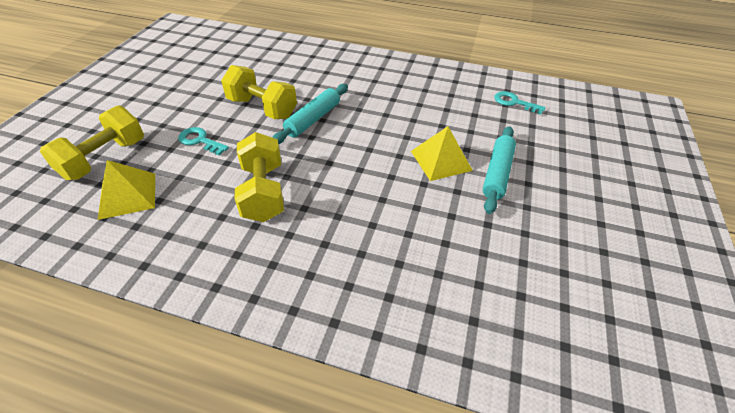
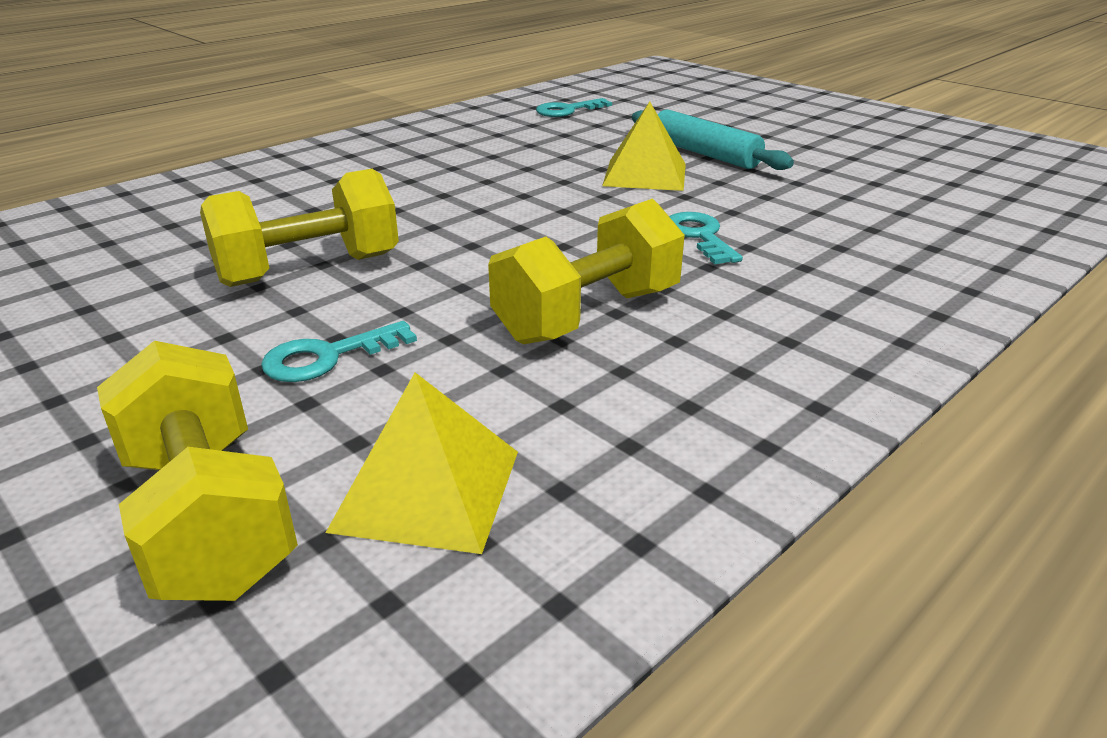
camera: 60 degrees left, 15 degrees down
(263, 192) = (588, 315): yellow dumbbell -> yellow dumbbell turned 60 degrees counterclockwise
(313, 119) = (420, 233): turquoise rolling pin -> none
(372, 203) = (699, 236): none -> turquoise key

